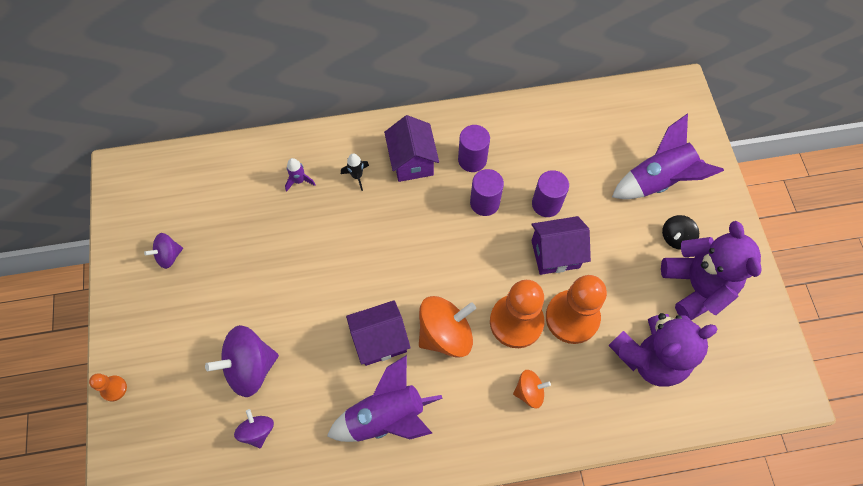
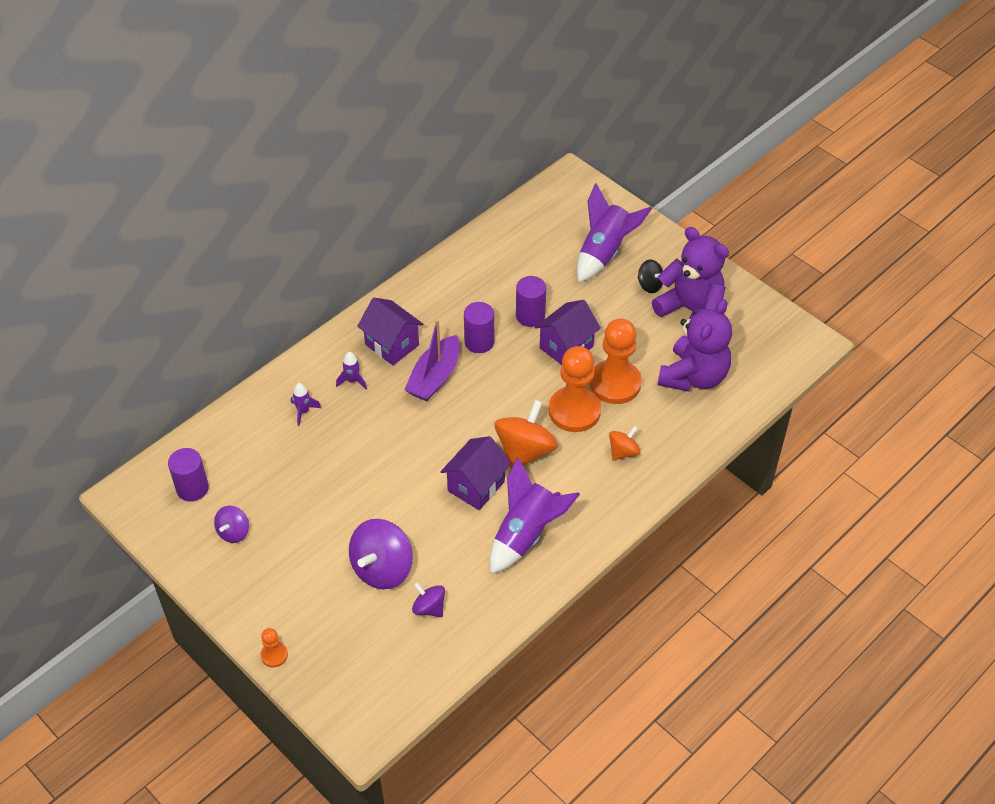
camera: 35 degrees left, 15 degrees down
(357, 176) = (352, 381): black rocket -> purple rocket
(423, 214) = (434, 377): none -> purple boat
(472, 159) = (442, 316): purple cylinder -> purple cylinder (192, 488)
(676, 237) = (649, 285): black spinning top -> black spinning top turned 60 degrees counterclockwise

